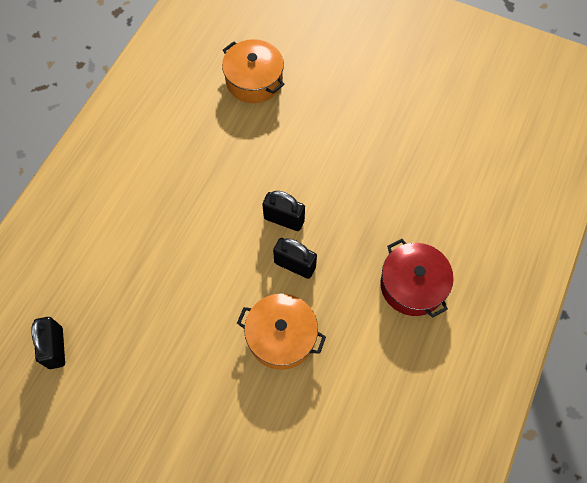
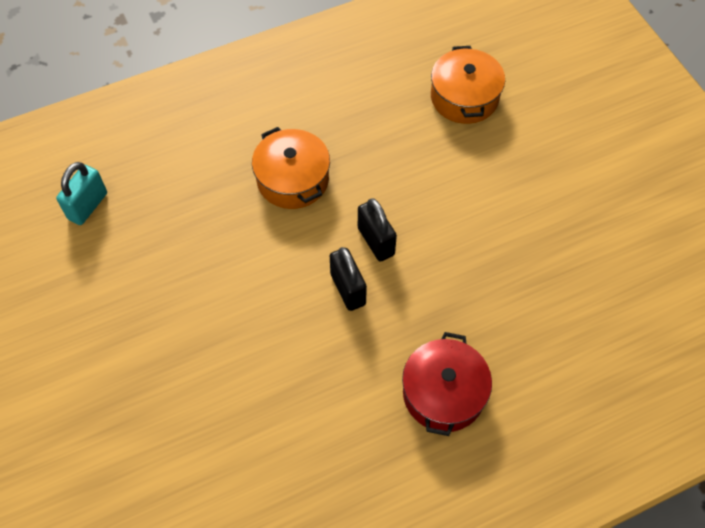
camera: 40 degrees right, 5 degrees down
(56, 348) = (88, 206): black padlock -> turquoise padlock
(281, 337) = (277, 342): orange pot -> orange pot (292, 179)

